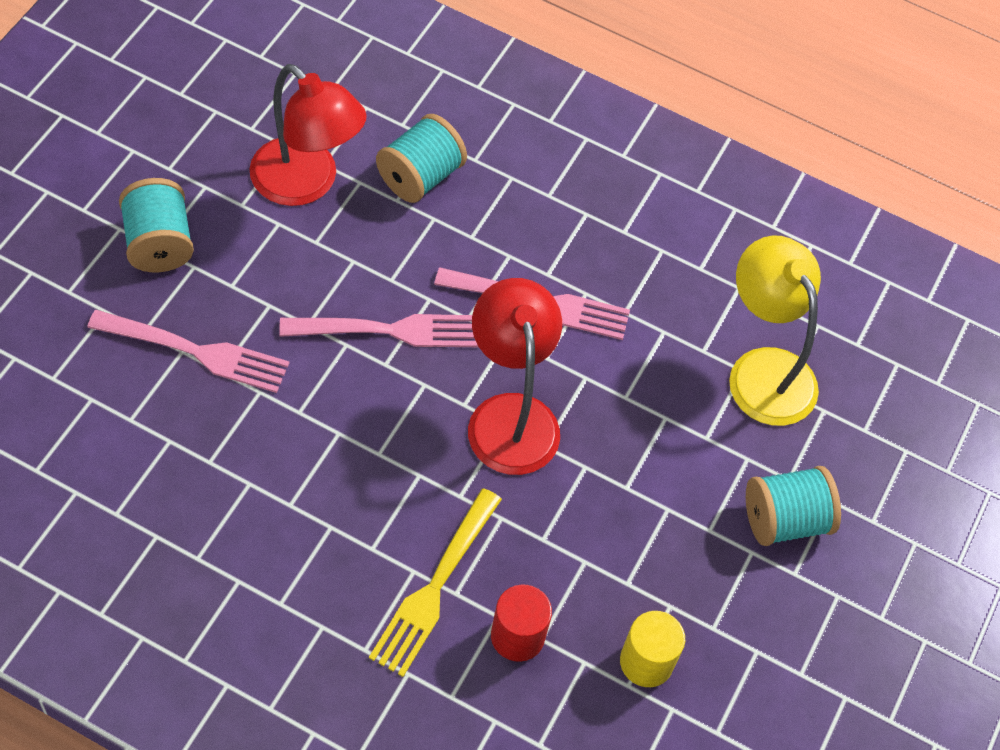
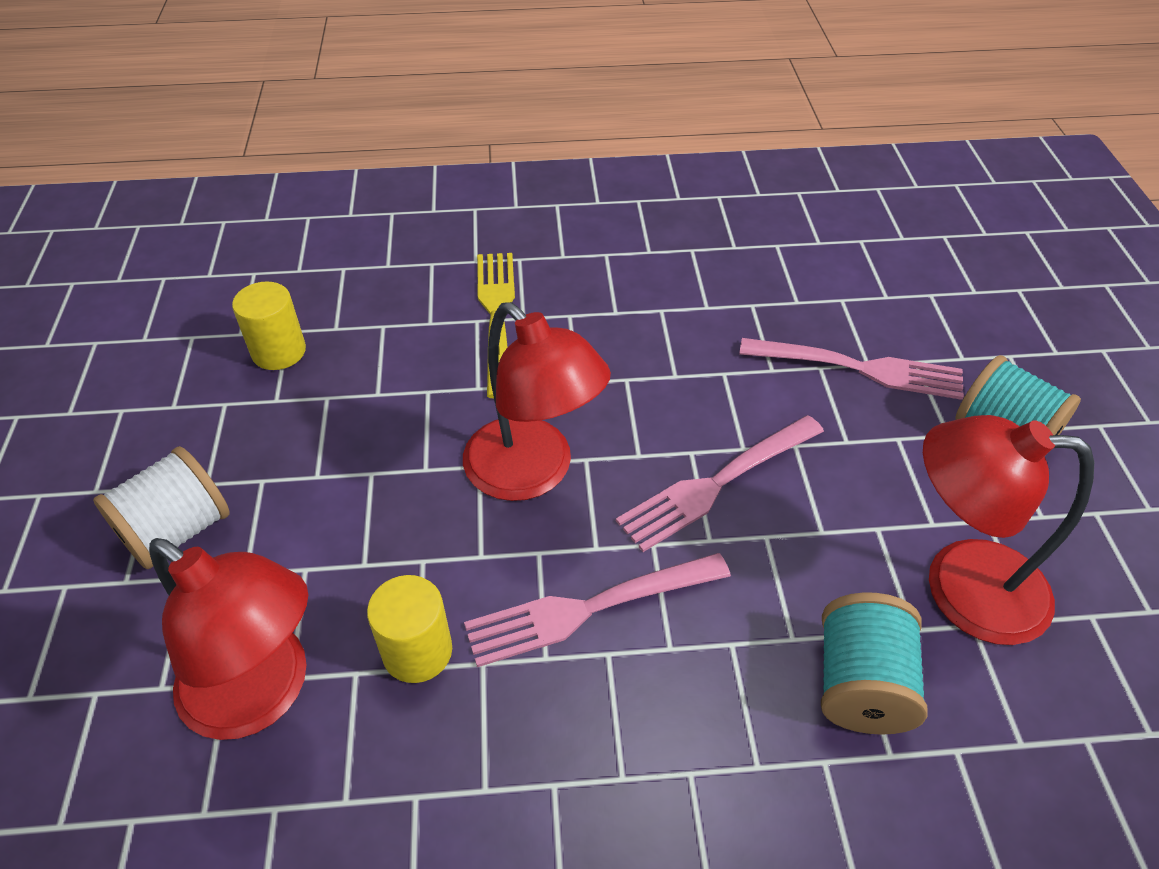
camera: 155 degrees right, 10 degrees down
(195, 351) = (858, 368): pink fork -> pink fork turned 150 degrees counterclockwise
(517, 636) = (404, 317): red cylinder -> none
(660, 340) = (417, 651): none -> yellow cylinder
(763, 370) = (262, 694): yellow lamp -> red lamp
(784, 520) = (177, 531): turquoise spool -> white spool

